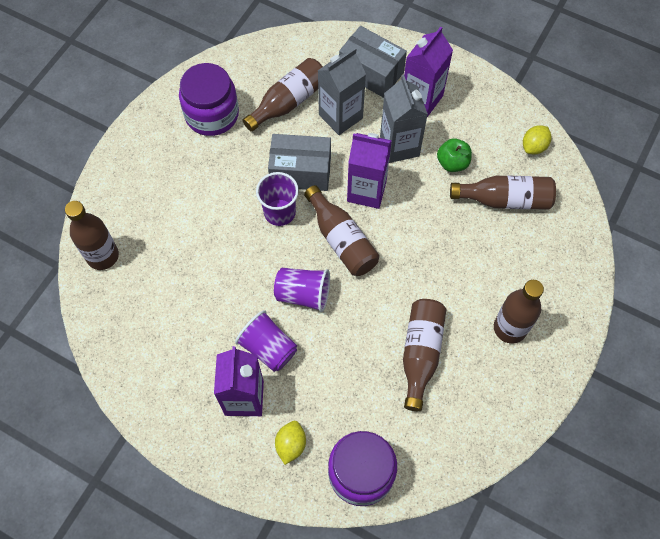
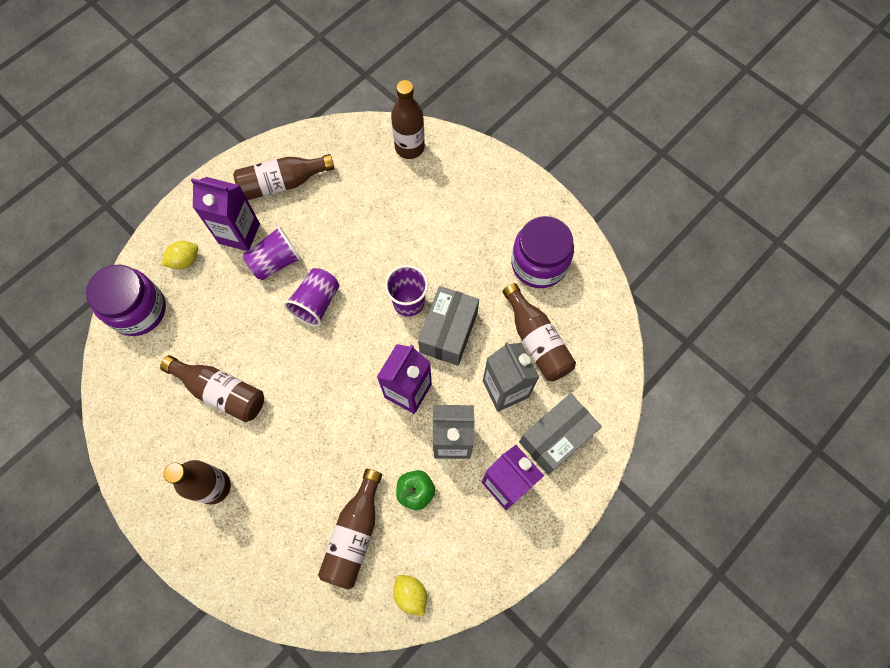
camera: 105 degrees right, 5 degrees up
(291, 445) = (185, 260): yellow lemon -> yellow lemon turned 60 degrees counterclockwise
(341, 240) = (361, 352): brown bottle -> brown bottle (282, 183)

